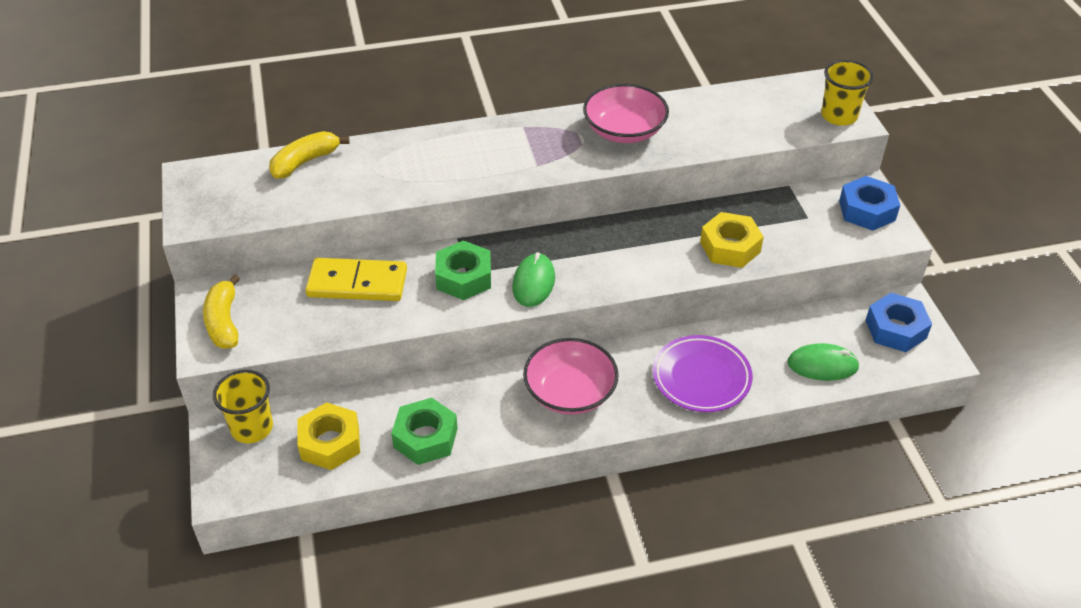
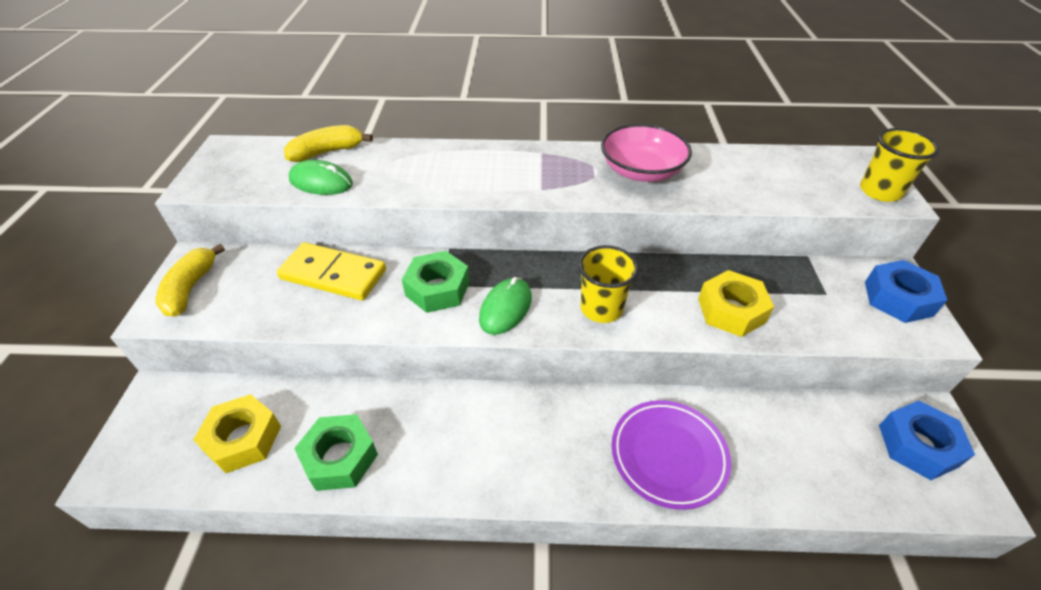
camera: 15 degrees right, 0 degrees up
(252, 428) = (181, 402): yellow cup -> yellow cup (601, 308)
(570, 392) = (514, 438): pink bowl -> none
(822, 365) = (820, 473): green mouse -> green mouse (321, 182)

